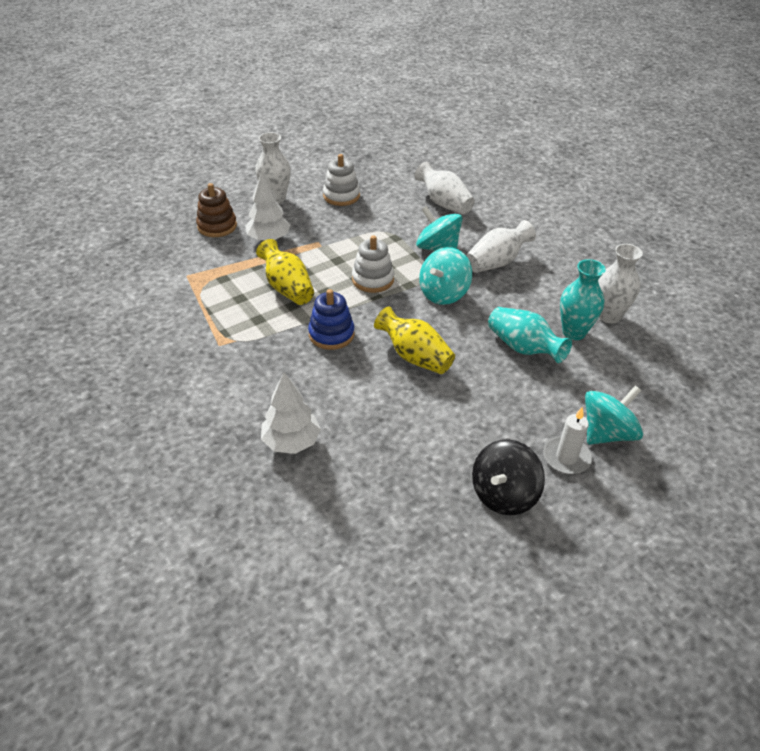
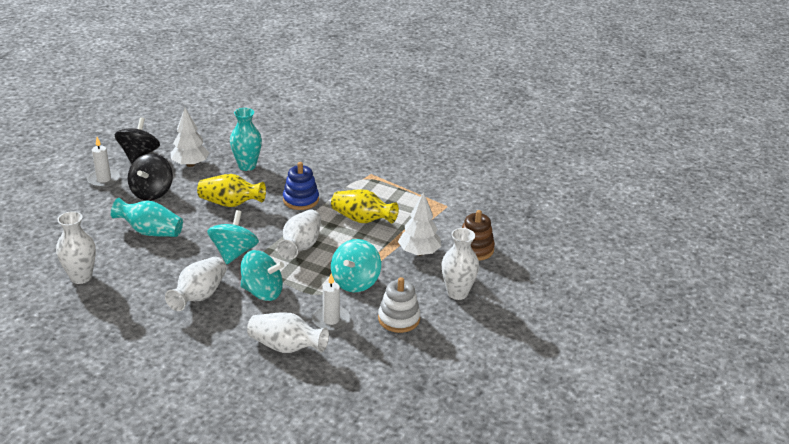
camera: 150 degrees right, 10 degrees down
(291, 442) = (277, 144): white tree -> white tree (190, 164)
(373, 279) = (301, 246): white stacking toy -> white vase
(395, 210) = (331, 320): none -> white candle
(505, 409) = (152, 192): none -> black spinning top
(574, 332) = (111, 255): turquoise vase -> turquoise vase (247, 166)
(607, 433) = (77, 198): turquoise spinning top -> turquoise spinning top (355, 282)

